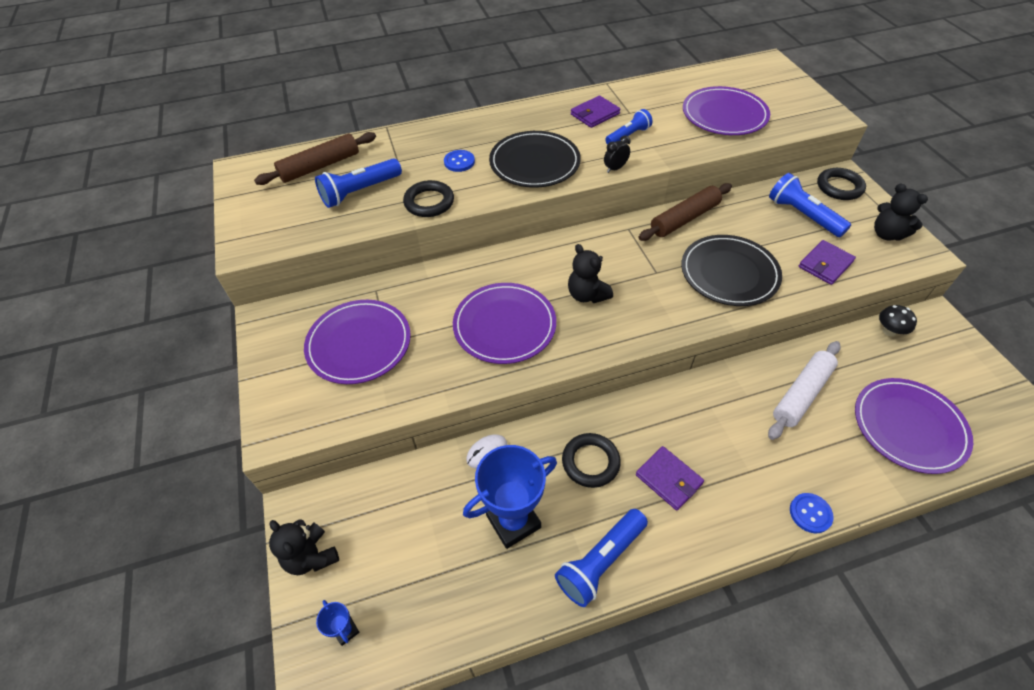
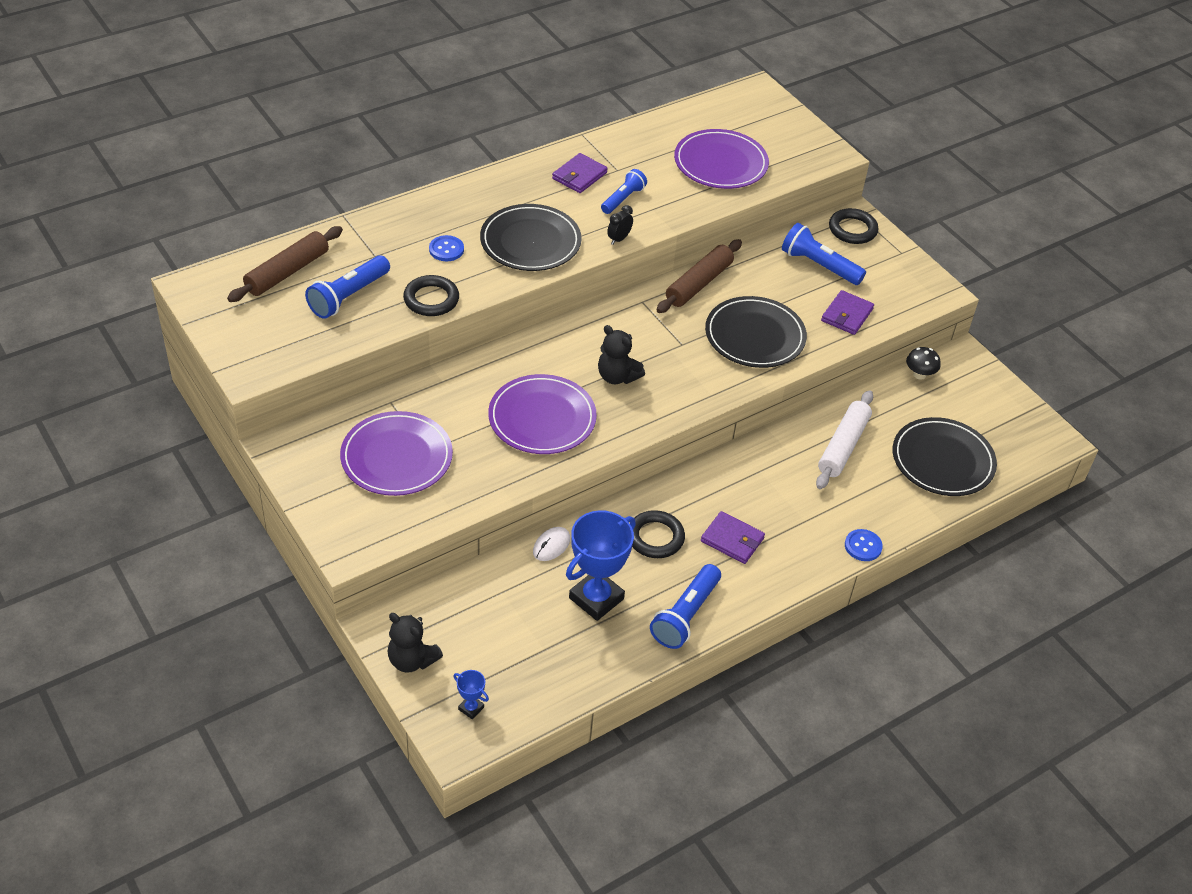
camera: 20 degrees left, 5 degrees down
(886, 234) = (903, 276): black teddy bear -> none
(909, 427) = (942, 460): purple plate -> black plate

